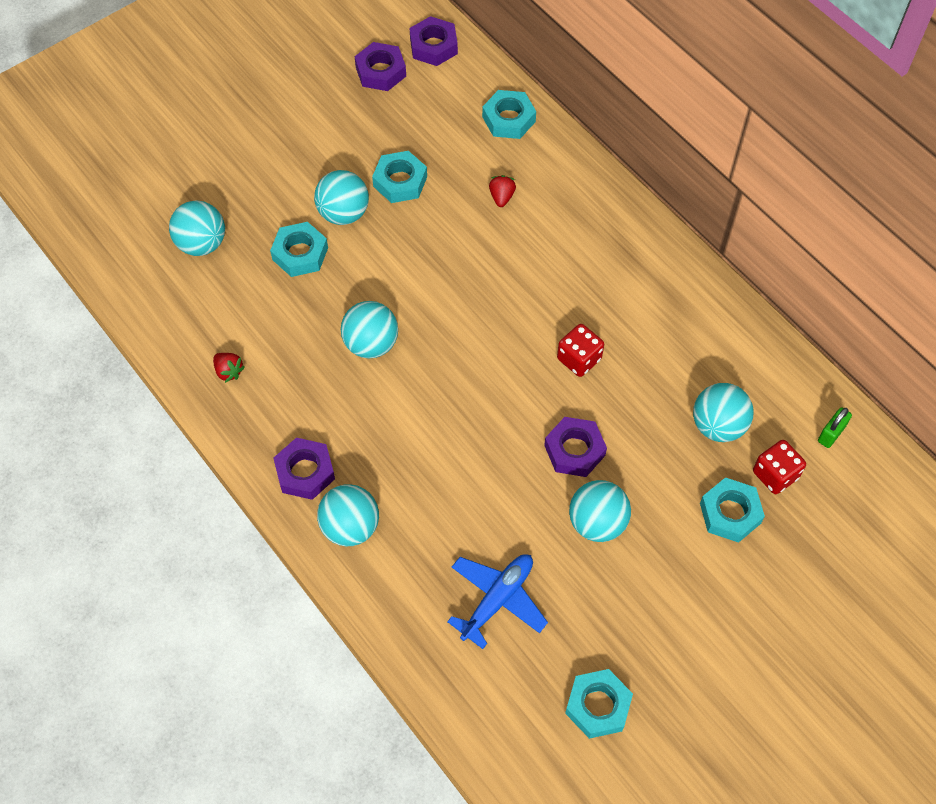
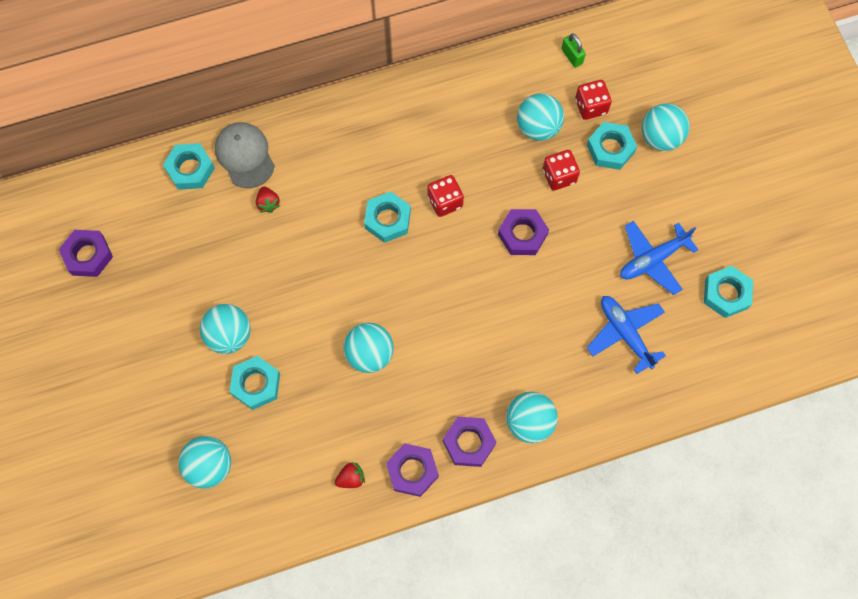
camera: 70 degrees left, 10 degrees up
(400, 181) = (216, 278): turquoise nut -> turquoise nut (387, 219)
(433, 46) = (81, 202): purple nut -> purple nut (412, 471)
(501, 197) = (268, 203): red strawberry -> red strawberry turned 135 degrees counterclockwise
(545, 159) = (245, 156): none -> grey cap
(597, 523) = (587, 241): turquoise ball -> turquoise ball (660, 137)
(606, 604) = (652, 259): none -> blue plane
(666, 467) = (559, 176): none -> red dice

